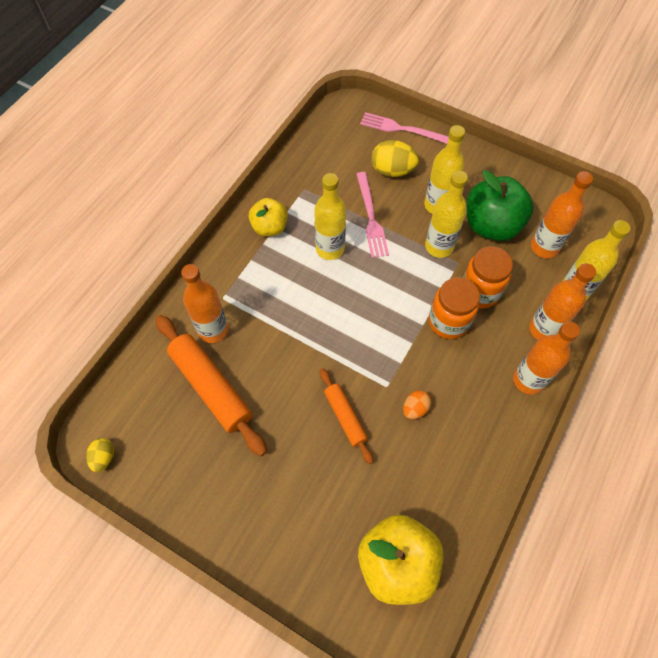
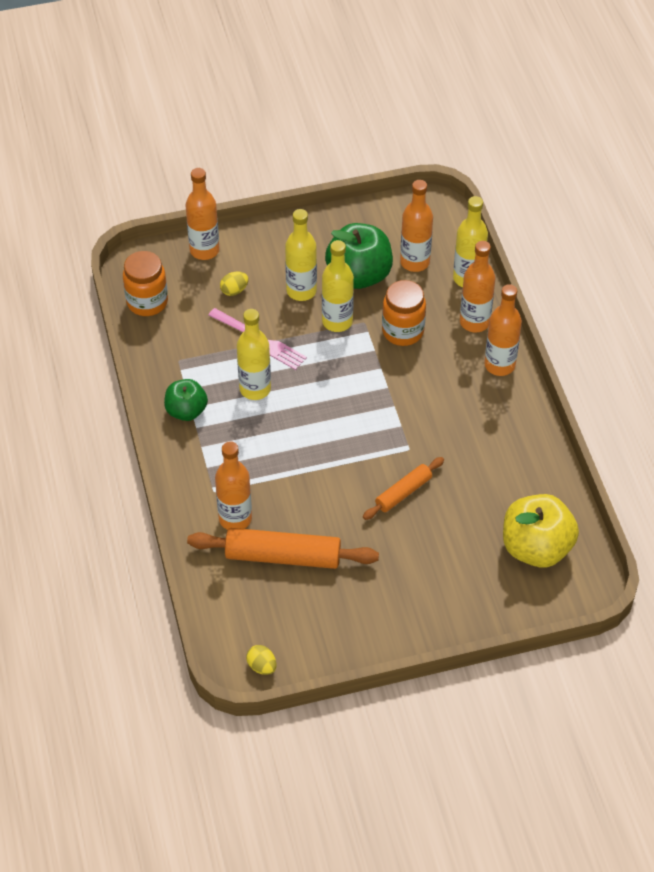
camera: 45 degrees left, 10 degrees down
(270, 227) = (186, 411): yellow apple -> green apple
(345, 417) = (403, 492): orange rolling pin -> orange rolling pin turned 60 degrees counterclockwise
(392, 170) = (234, 290): yellow egg -> yellow egg, size x0.58
(403, 129) = (204, 250): pink fork -> orange bottle
(415, 408) = (444, 447): orange egg -> none
(448, 321) = (403, 370): orange jar -> orange jar (147, 302)

